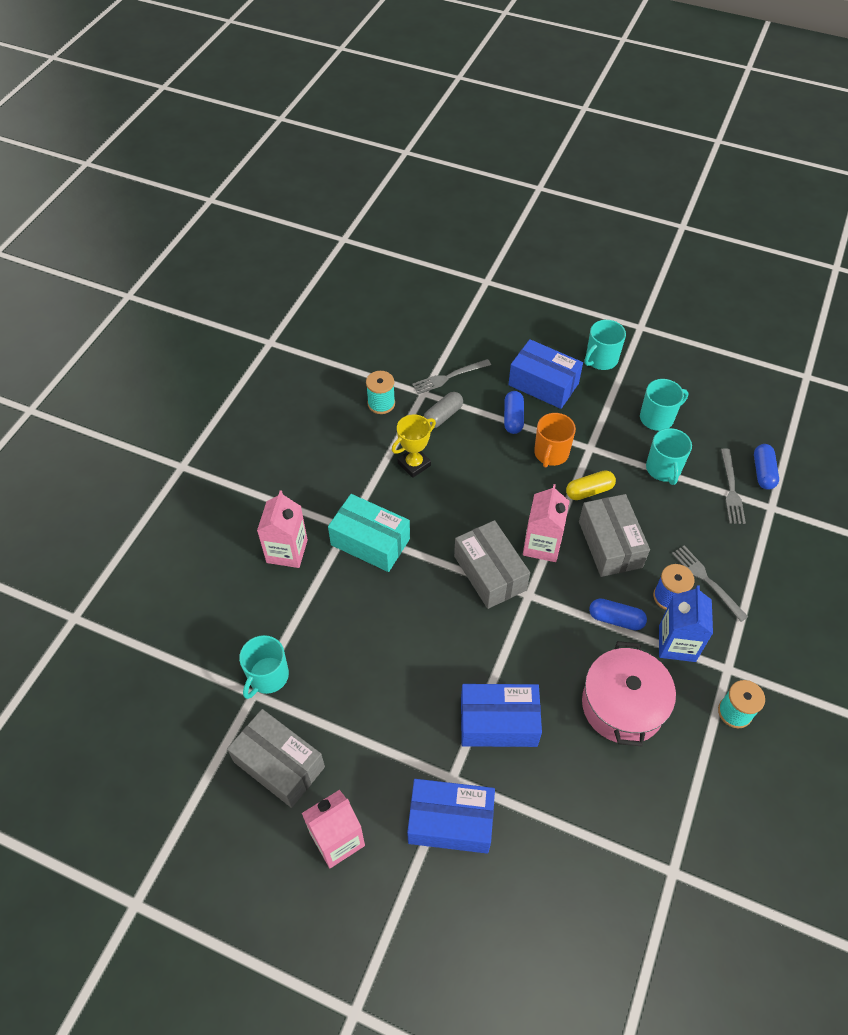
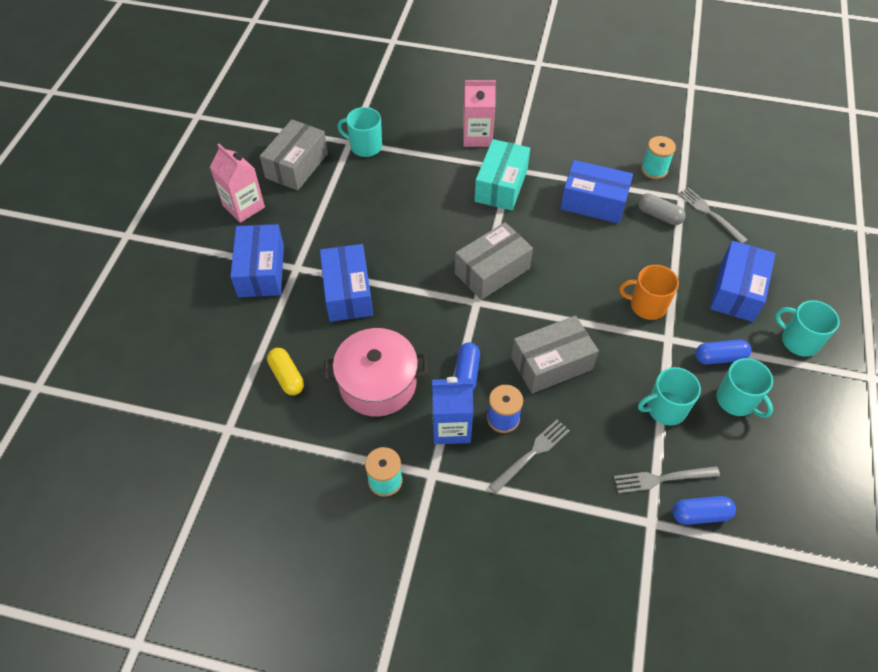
camera: 80 degrees right, 0 degrees up
(414, 464) = (593, 202): yellow trophy -> blue box
(513, 418) = (679, 270): blue capsule -> blue capsule (720, 357)
(542, 545) = (534, 307): pink carton -> none
(589, 491) = (611, 341): yellow capsule -> yellow capsule (287, 376)

